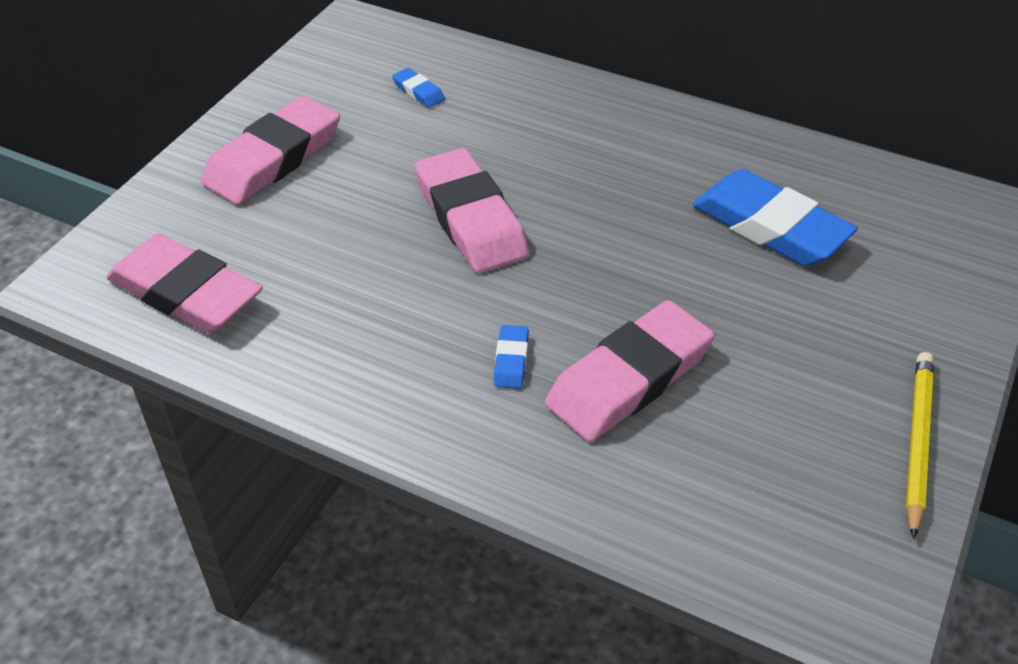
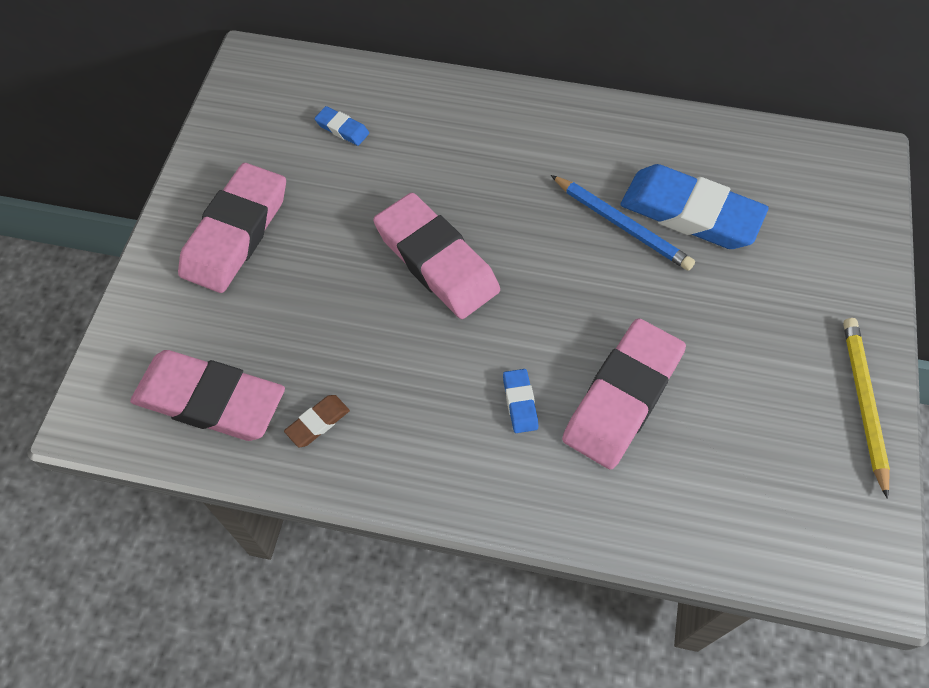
camera: 15 degrees left, 15 degrees up
(287, 334) = (318, 422): none -> brown eraser
(687, 223) = (622, 225): none -> blue pencil

